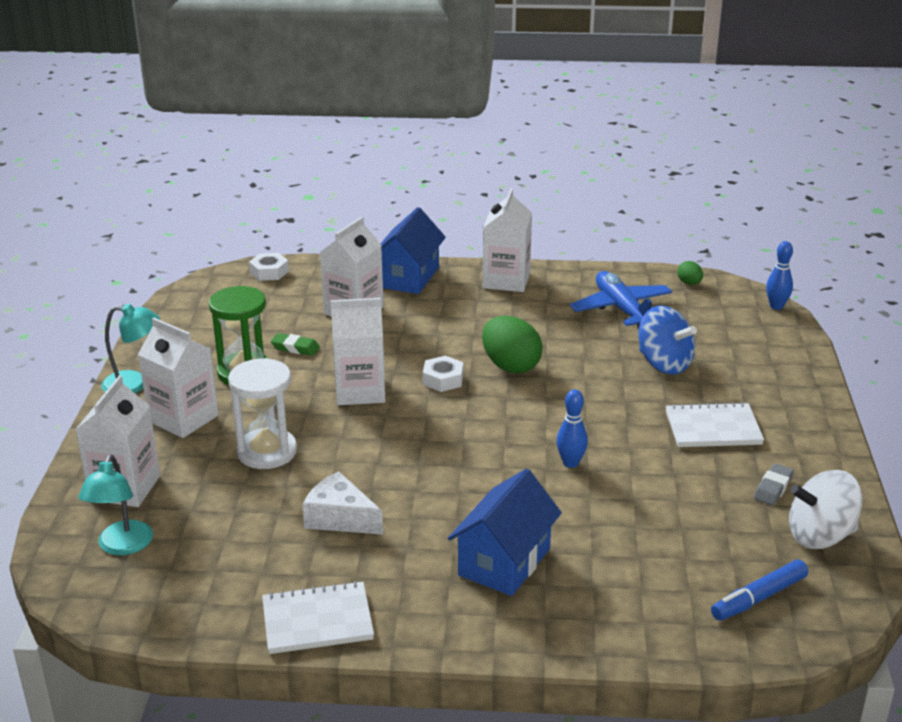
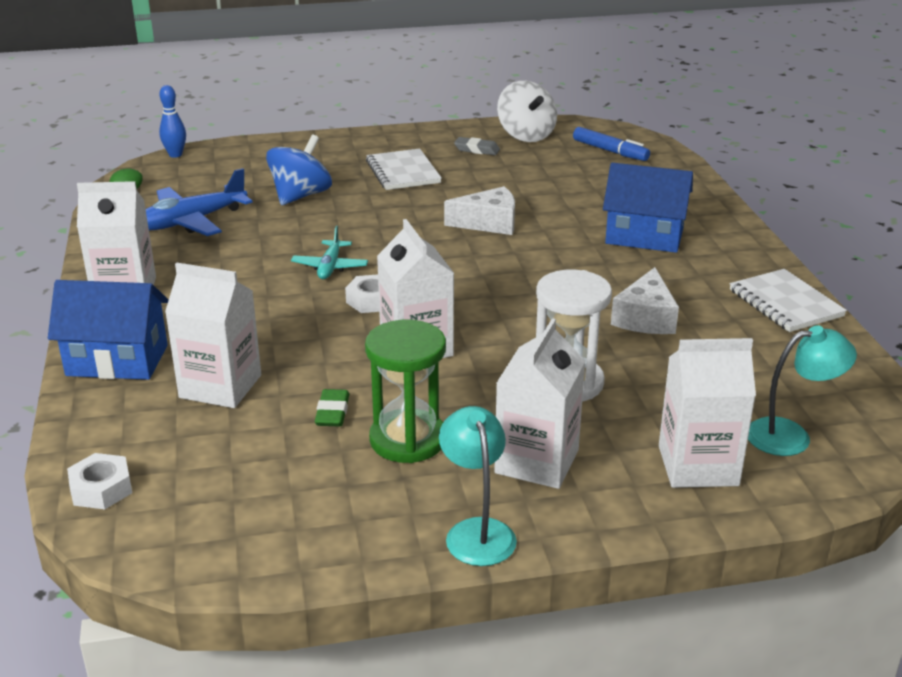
camera: 105 degrees left, 0 degrees up
(510, 366) = (330, 267): green egg -> turquoise plane
(570, 463) = (489, 223): blue bowling pin -> white cheese

